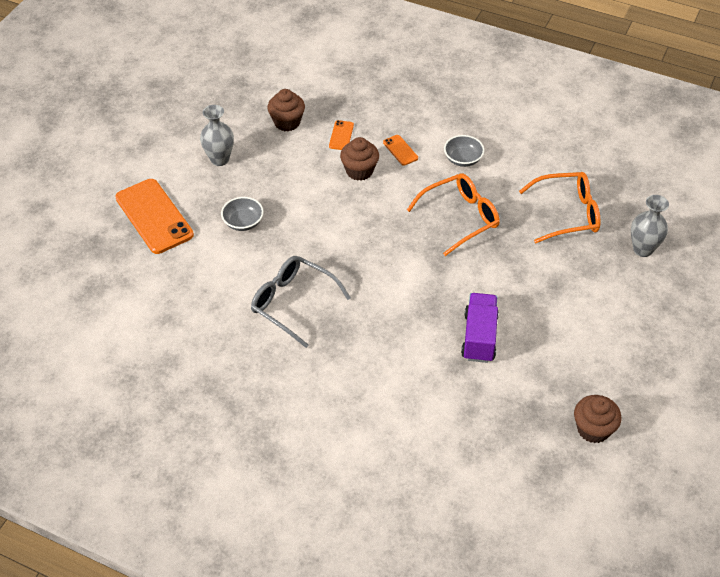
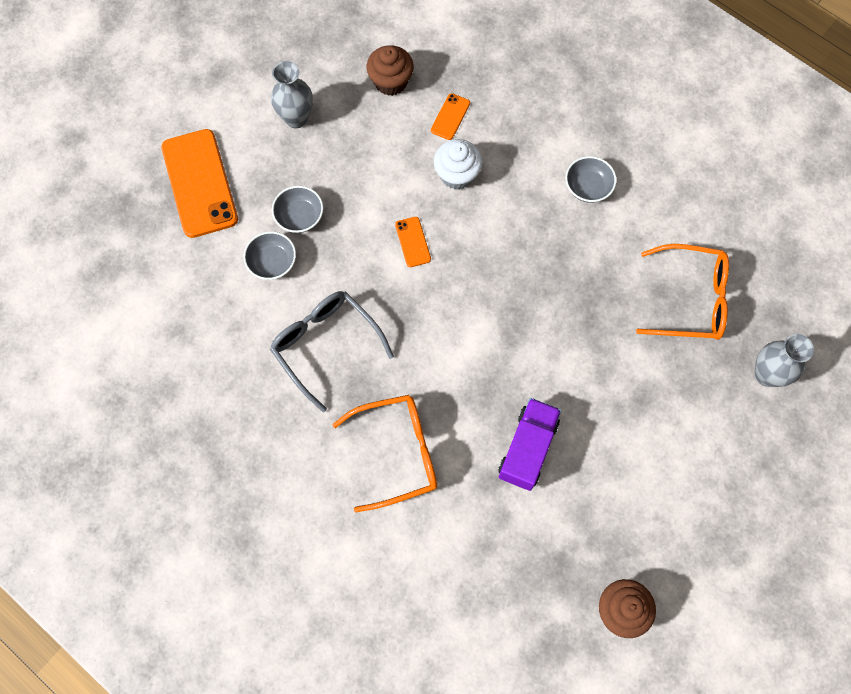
camera: 15 degrees right, 20 degrees up
(231, 257) = (272, 262): none -> grey bowl
(359, 171) = (457, 175): brown cupcake -> white cupcake
(400, 150) = (515, 156): orange phone -> orange phone (412, 242)
(460, 217) = (558, 273): orange glasses -> orange glasses (397, 453)

